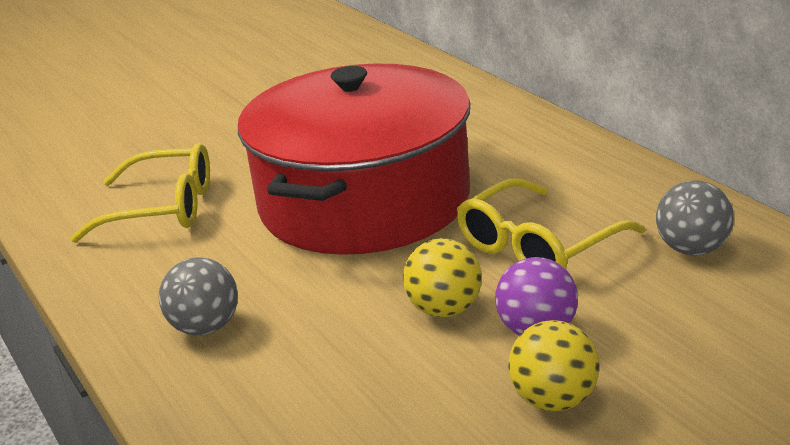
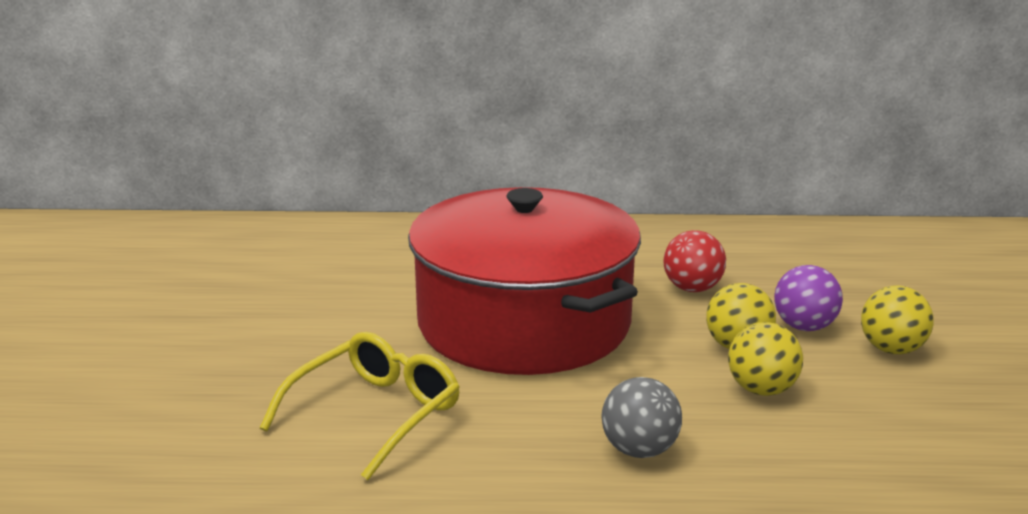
camera: 60 degrees left, 5 degrees down
(372, 350) = (761, 390): none -> yellow ball
(538, 246) = (692, 289): yellow glasses -> red ball
(692, 249) = (762, 250): grey ball -> none

